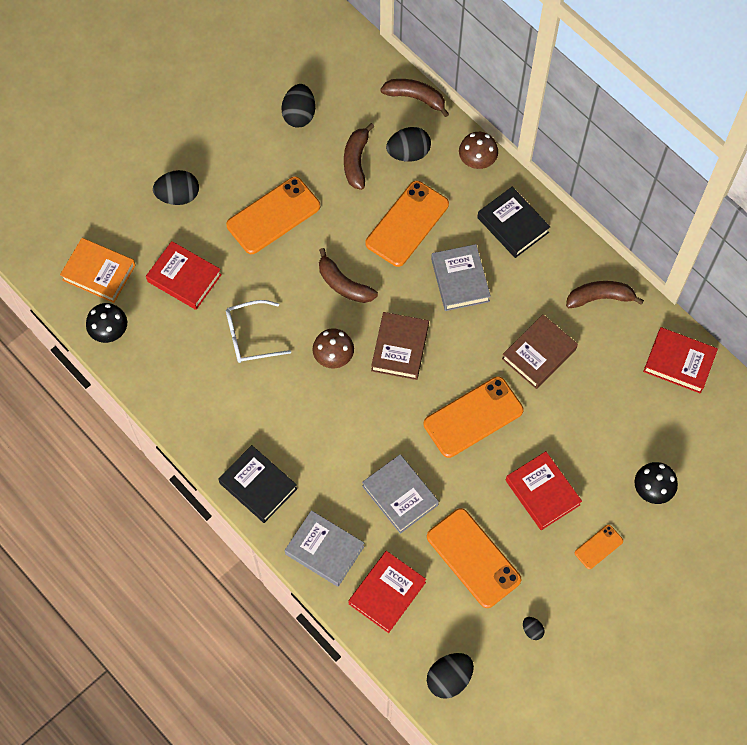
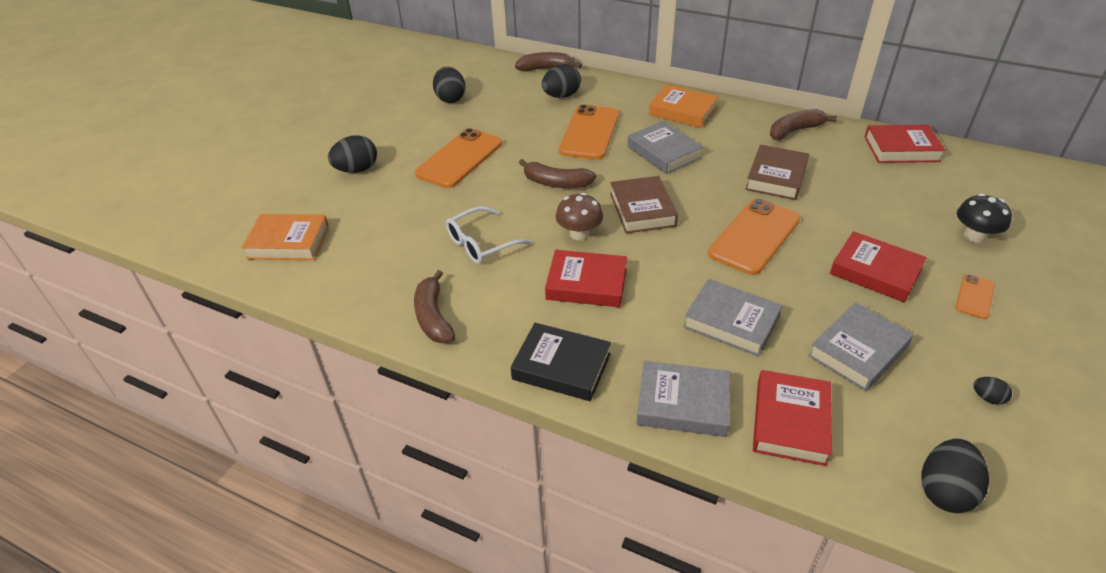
camera: 20 degrees left, 25 degrees down
(109, 331) = (316, 284): black mushroom -> none
(184, 278) = (387, 221): red book -> red book (586, 284)
(356, 161) = (518, 110): brown banana -> brown banana (433, 317)
(473, 558) = (858, 351): orange phone -> grey book
(477, 160) = (623, 86): brown mushroom -> none
(513, 225) = (682, 111): black book -> orange book

